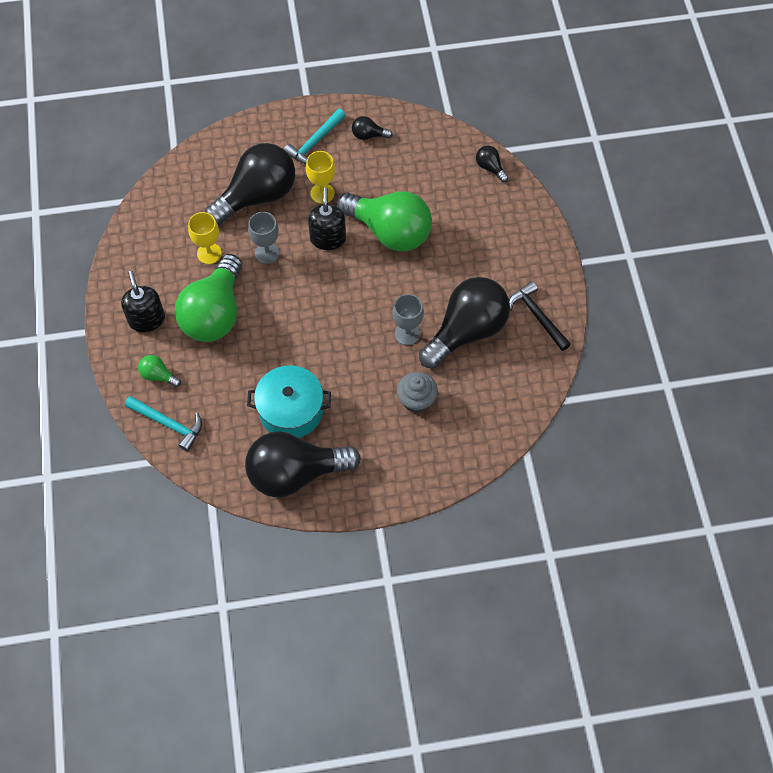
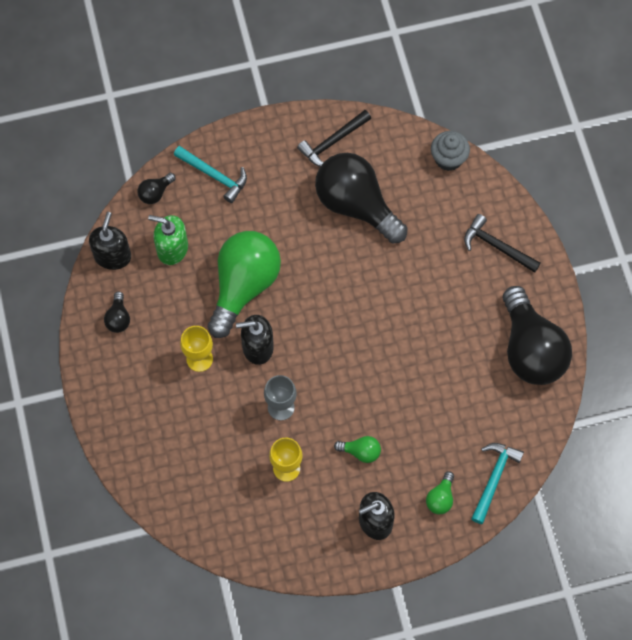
camera: 95 degrees left, 5 degrees up
(214, 313) = (360, 452): green light bulb -> green light bulb, size x0.41
(257, 196) = (208, 427): black light bulb -> none
(291, 410) = (464, 361): turquoise pot -> none
(315, 142) = (131, 374): turquoise hammer -> turquoise hammer (214, 175)
(407, 334) = (365, 260): grey goblet -> none
(411, 455) = (497, 246): none -> black hammer
(416, 400) = (438, 246): grey cupcake -> grey cupcake (448, 159)
(429, 133) = (112, 256): none -> black soap dispenser
(432, 178) = (172, 249): none -> green soap dispenser

